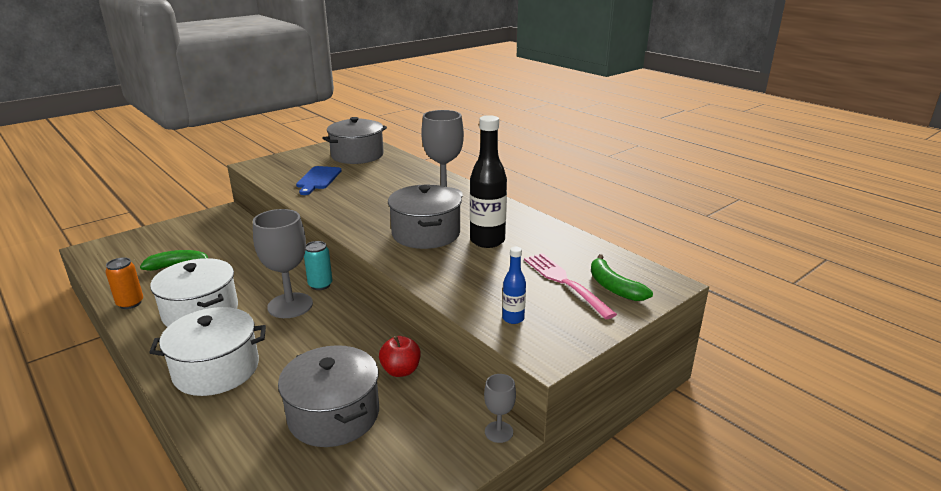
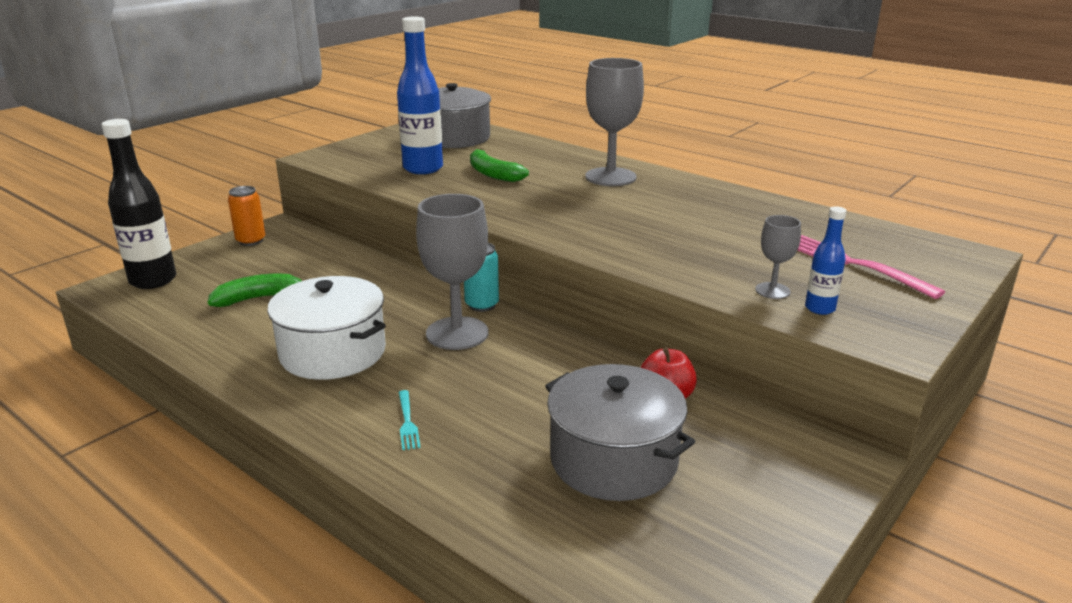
camera: 10 degrees left, 0 degrees up
(130, 303) = (218, 351): orange can -> orange can (251, 241)
(216, 369) = (407, 422): white pot -> turquoise fork
(318, 179) = (423, 168): blue cutting board -> blue bottle
(426, 233) = (624, 222): grey pot -> none
(487, 241) = (712, 224): black bottle -> black bottle (153, 280)
(498, 432) = (844, 455): grey goblet -> grey goblet (772, 291)
(613, 287) = (913, 263): green banana -> green banana (493, 174)

